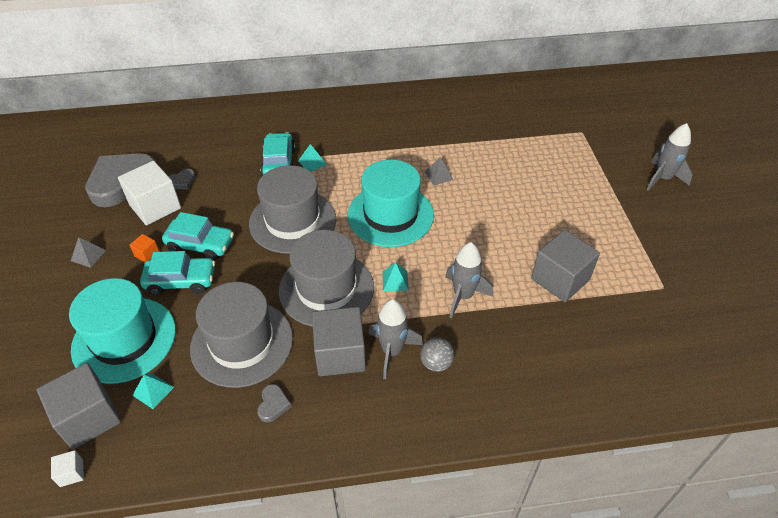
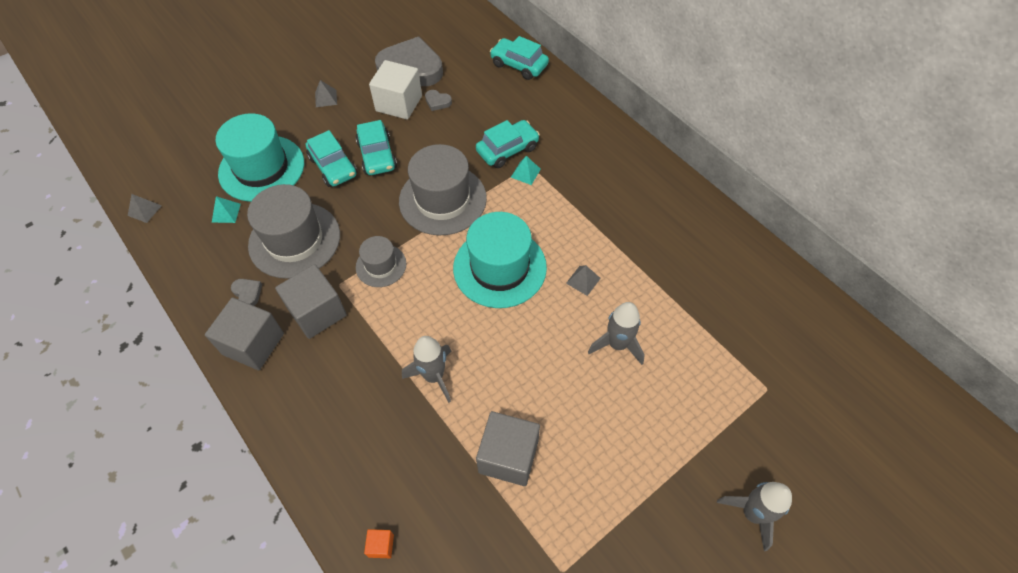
camera: 60 degrees right, 10 degrees up
(71, 473) = (144, 210): white cube -> grey pyramid
(88, 417) = (189, 191): grey cube -> grey cube (253, 344)
(147, 254) = (347, 130): orange cube -> orange cube (381, 545)
(197, 119) = (519, 65): none -> turquoise car
(273, 405) = (248, 293): grey heart -> grey heart turned 105 degrees counterclockwise
(326, 289) = (381, 265): grey hat -> grey hat, size x0.54
(392, 351) = (339, 349): grey rocket -> grey rocket (617, 344)
(395, 280) = (420, 312): turquoise pyramid -> none
(436, 363) = (344, 389): grey ball -> none

